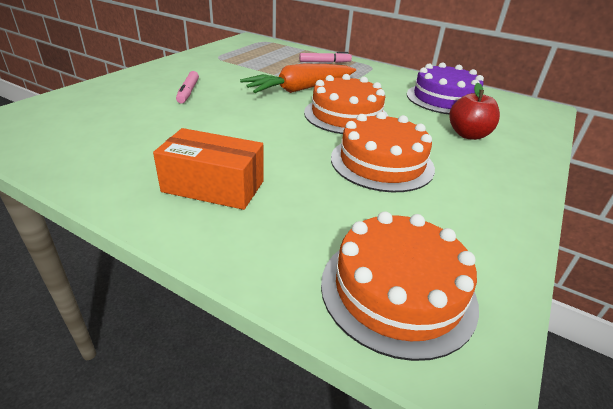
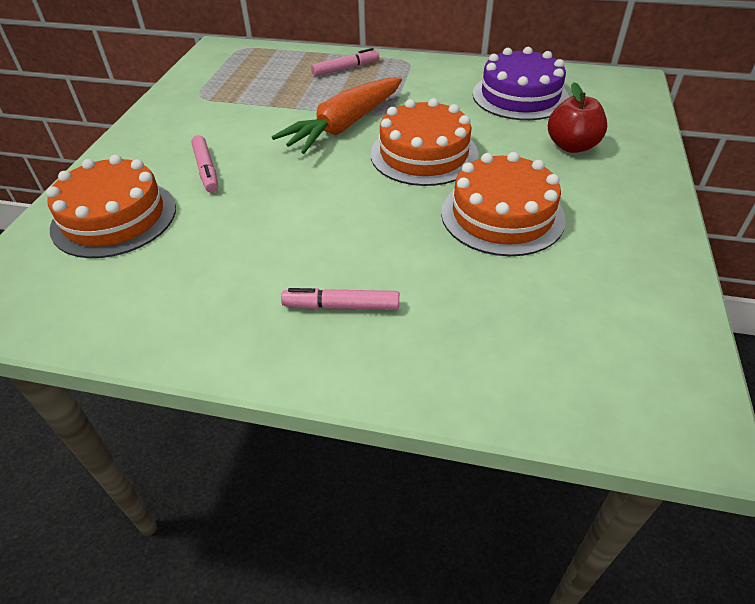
camera: 15 degrees left, 10 degrees up
(213, 186) = (341, 306): orange box -> pink marker
(397, 291) = (601, 371): orange cake -> orange cake (114, 217)

